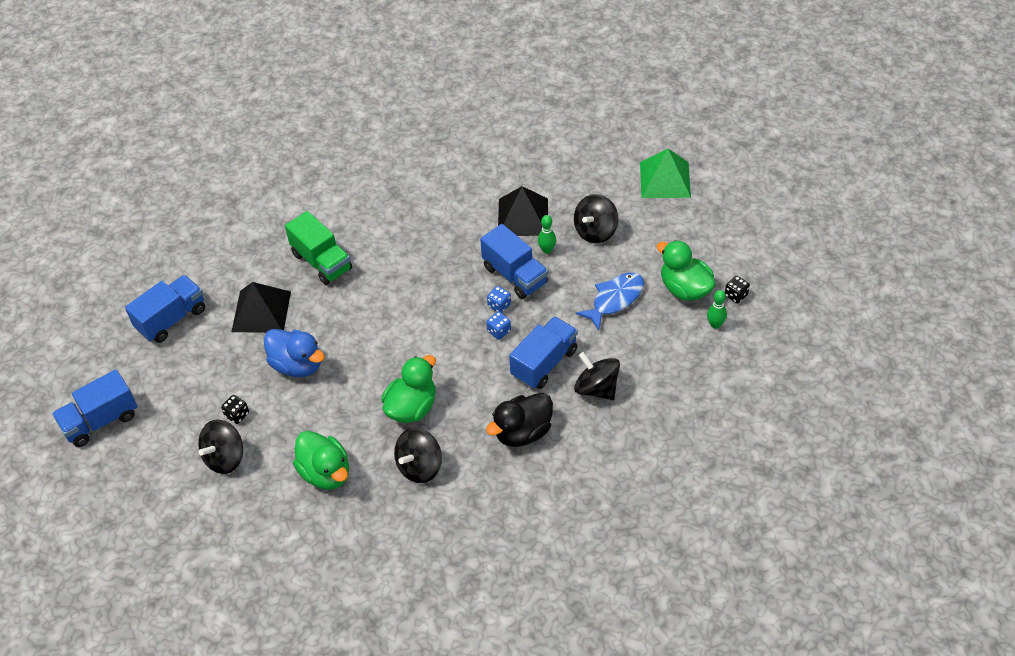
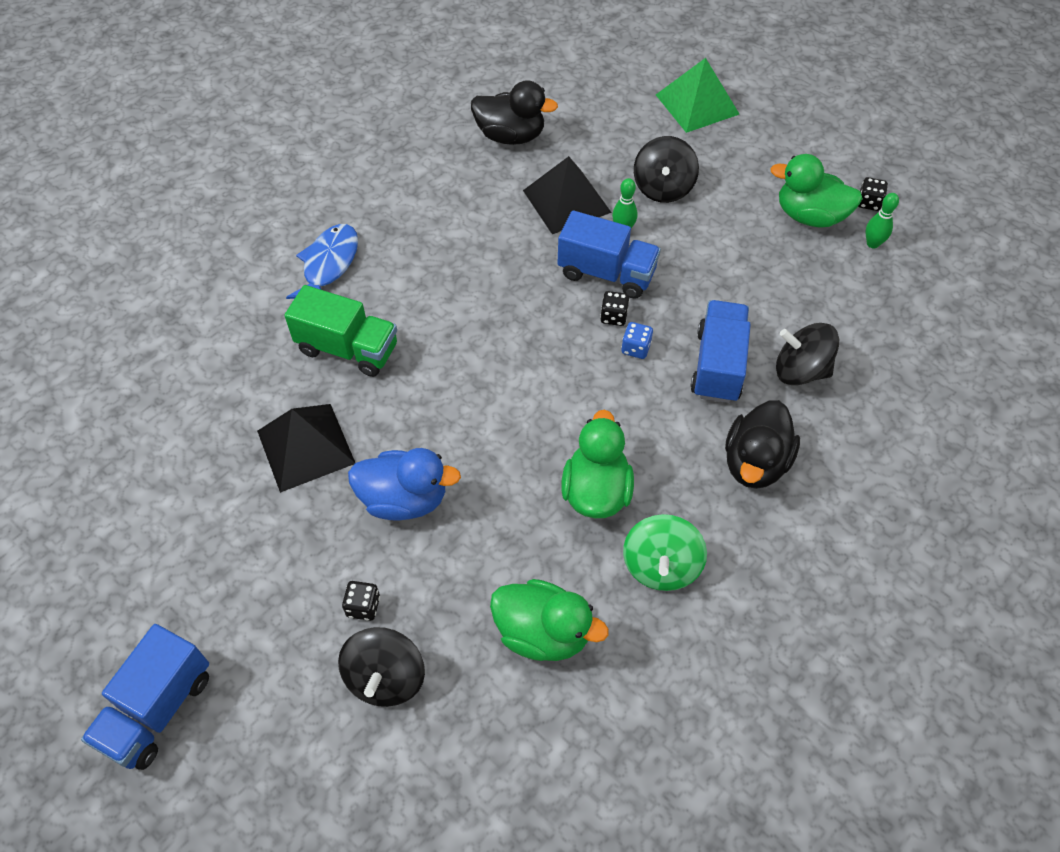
camera: 30 degrees left, 5 degrees up
(171, 319) = (179, 510): blue truck -> none
(420, 466) = (661, 566): black spinning top -> green spinning top
(499, 305) = (613, 316): blue dice -> black dice
(517, 157) = (510, 136): none -> black duck
(615, 299) = (743, 257): blue fish -> blue fish (329, 265)

